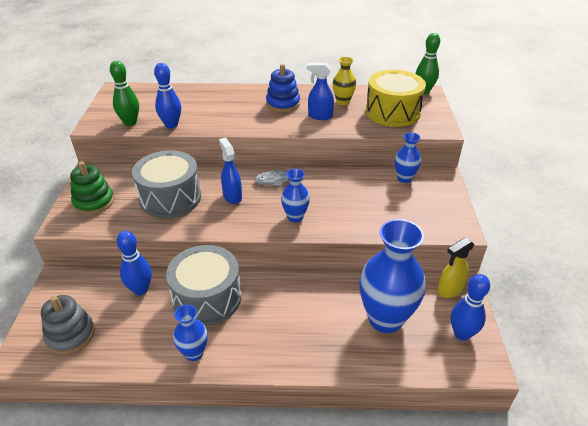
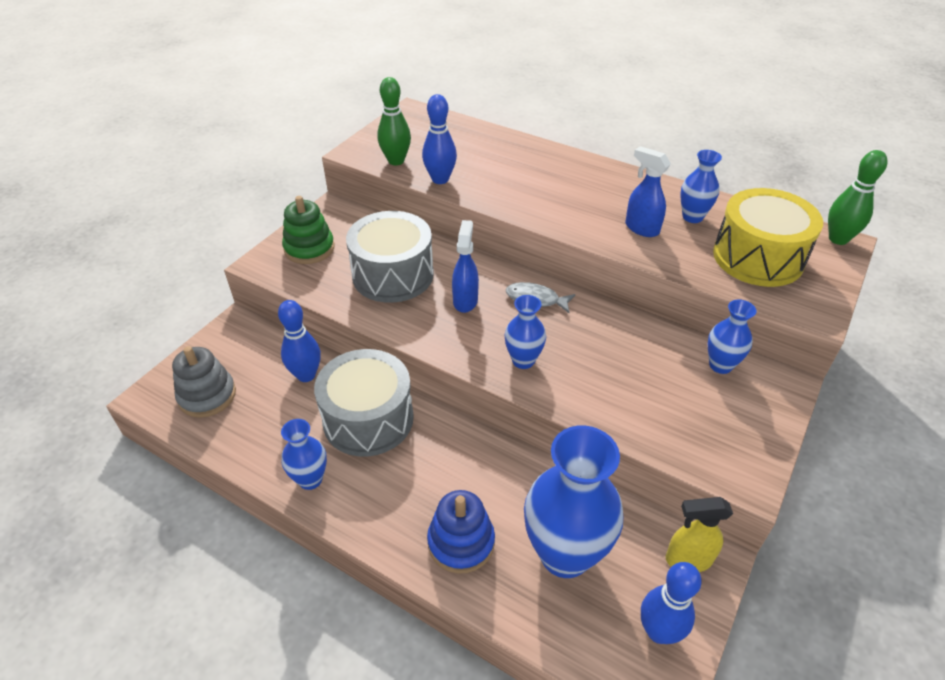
camera: 30 degrees right, 5 degrees up
(283, 104) = (603, 193): blue stacking toy -> blue stacking toy (461, 542)
(343, 102) = (692, 217): yellow vase -> blue vase

